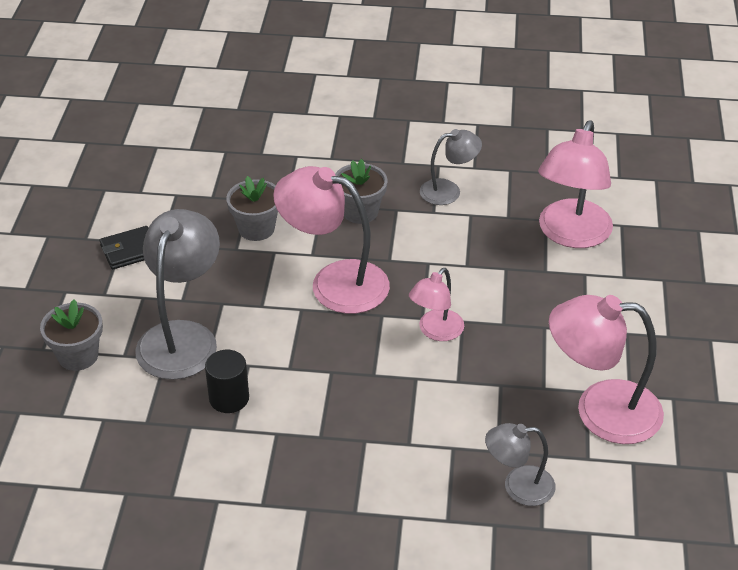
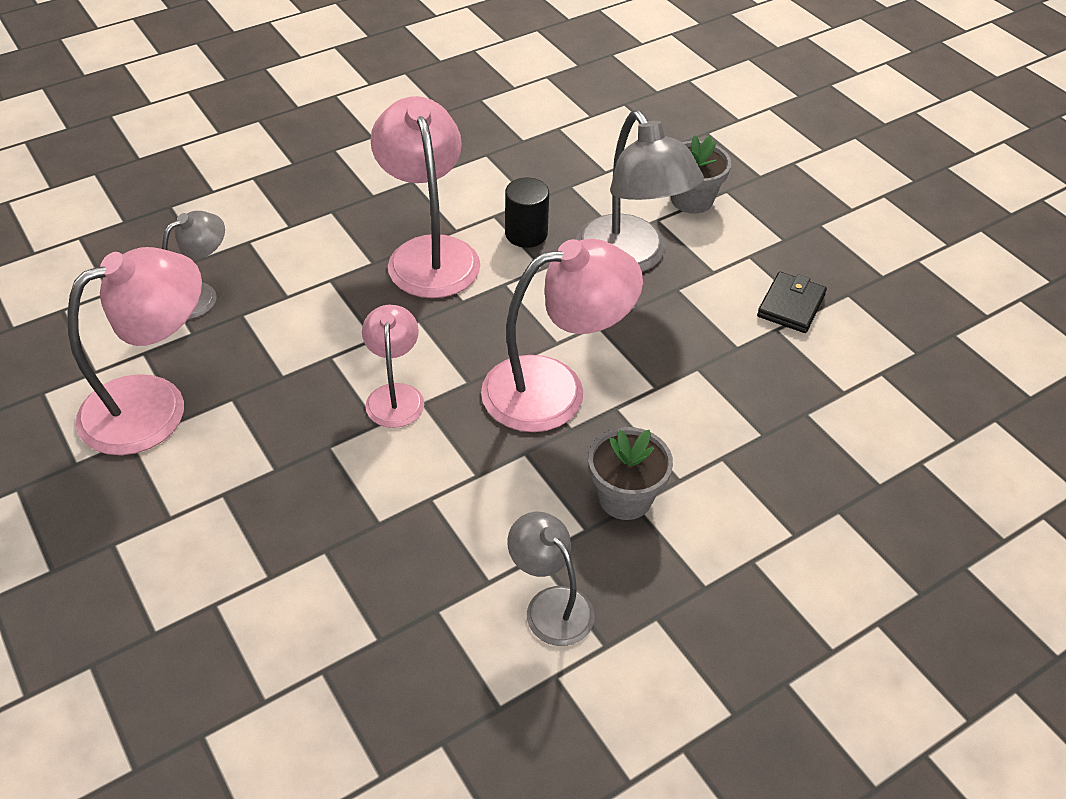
camera: 140 degrees right, 5 degrees up
(256, 228) = (708, 403): grey flower pot -> none
(448, 191) = (550, 605): grey lamp -> grey lamp turned 105 degrees clockwise
(570, 235) = (327, 633): pink lamp -> pink lamp (429, 253)

